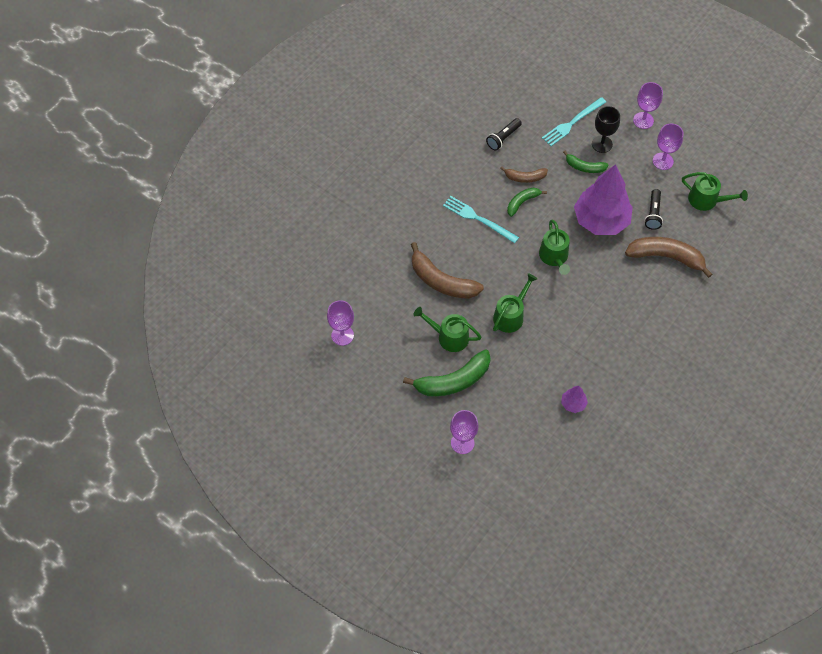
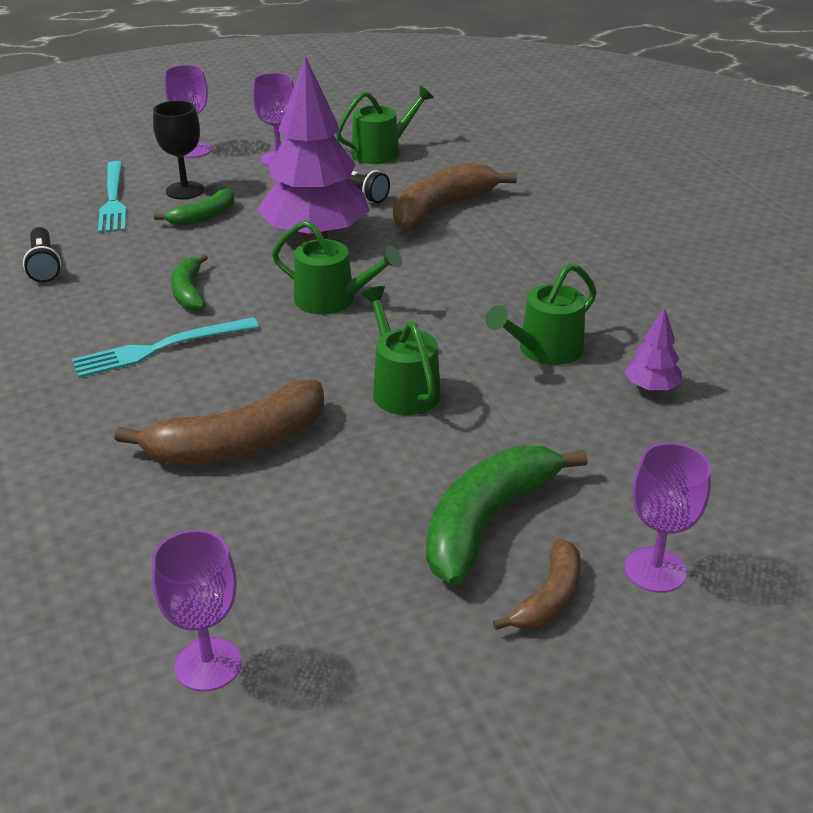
camera: 60 degrees left, 25 degrees down
(449, 337) = (376, 485): green watering can -> green watering can (544, 350)
(453, 381) = (487, 521): green banana -> green banana turned 150 degrees counterclockwise
(525, 177) = (146, 272): brown banana -> brown banana (549, 598)

